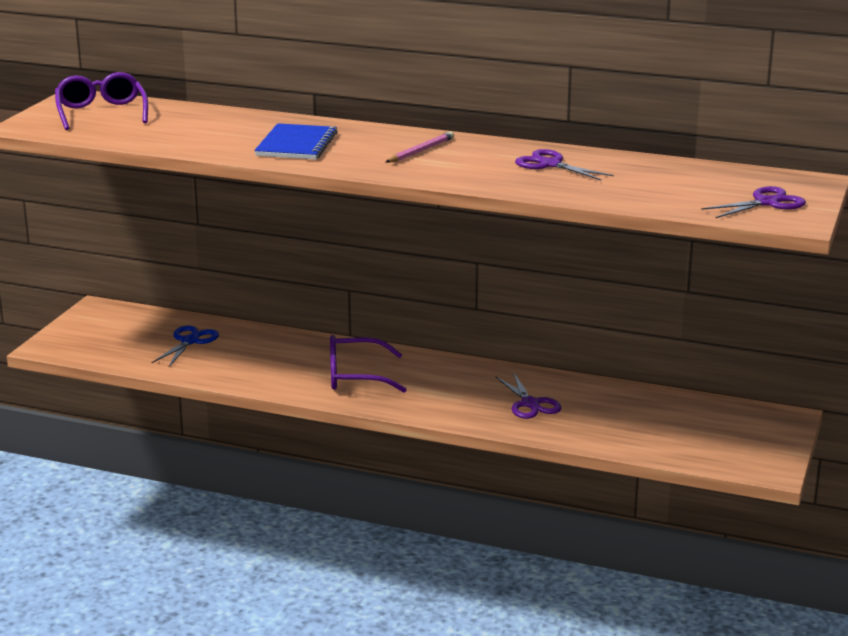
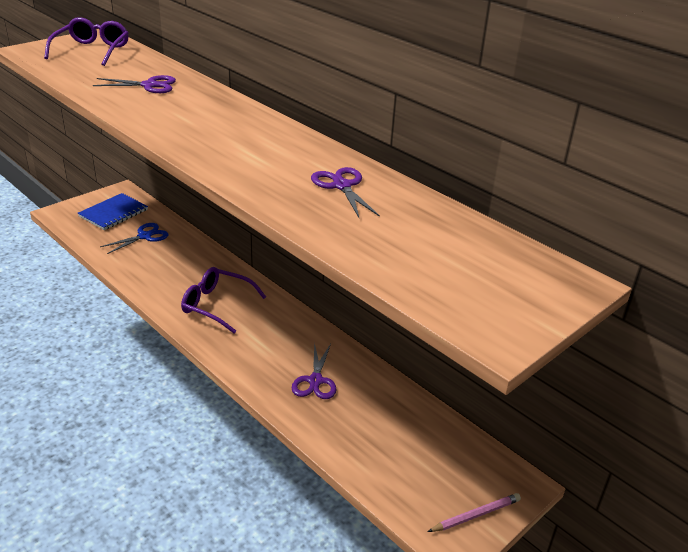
camera: 25 degrees right, 10 degrees up
(296, 145) = (173, 111): blue notebook -> blue notebook (113, 213)
(421, 151) = (255, 141): pink pencil -> pink pencil (476, 515)
(766, 203) = (494, 299): purple scissors -> purple scissors (149, 85)

